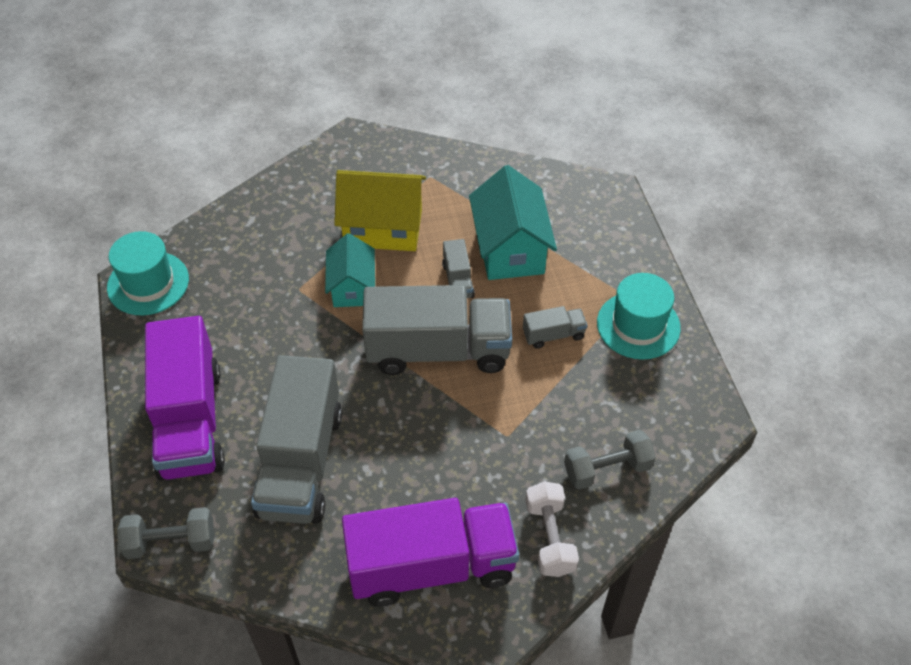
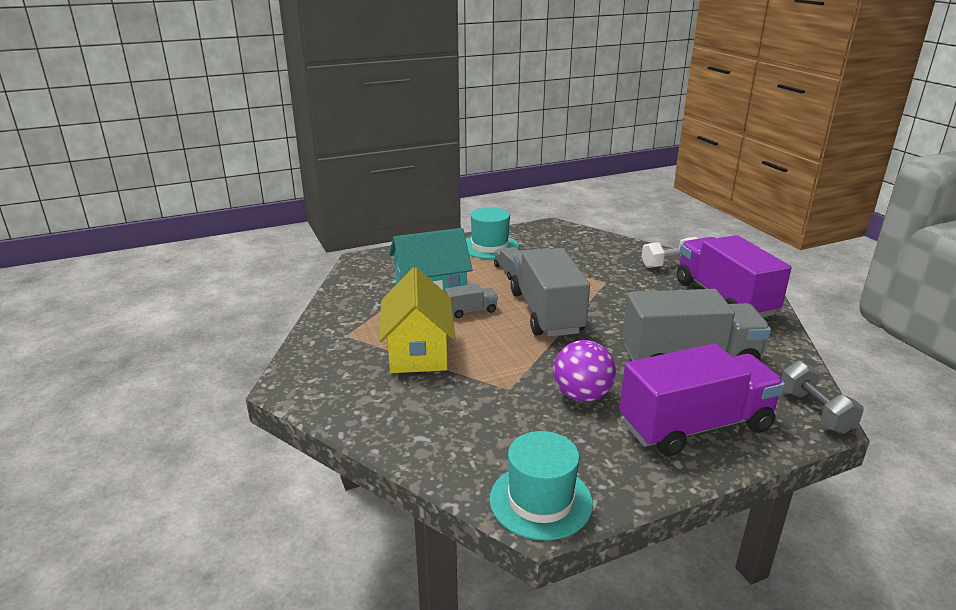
camera: 100 degrees left, 25 degrees down
(268, 343) = (582, 395): none -> purple ball
(352, 287) = (496, 359): turquoise house -> none
(607, 469) = (608, 251): grey dumbbell -> none

